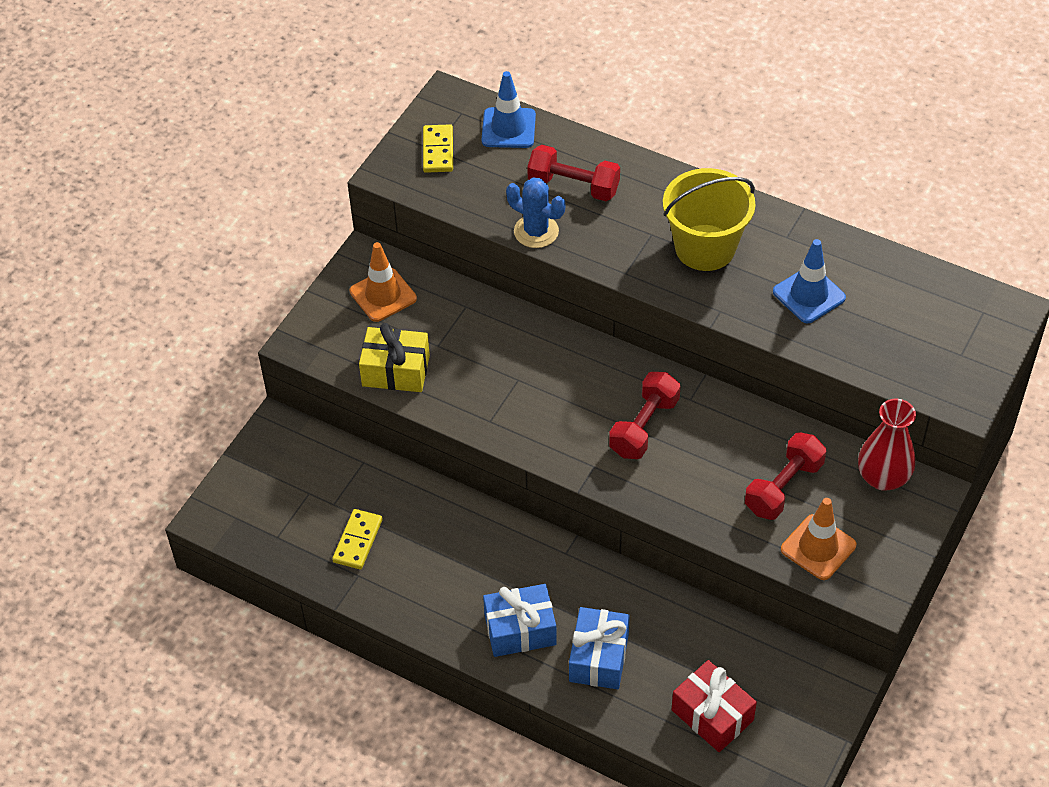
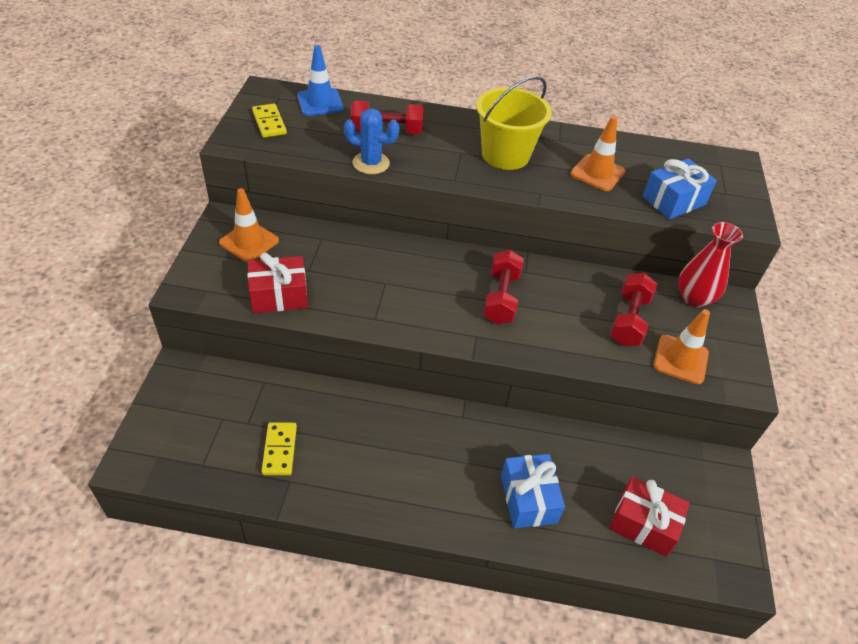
camera: 25 degrees left, 5 degrees down
(396, 370) = (279, 295): yellow gift -> red gift
(520, 630) = (452, 492): blue gift -> blue gift (673, 200)
(809, 295) = (597, 173): blue traffic cone -> orange traffic cone

